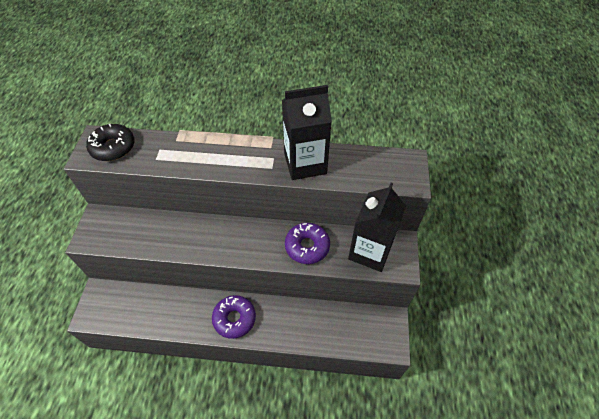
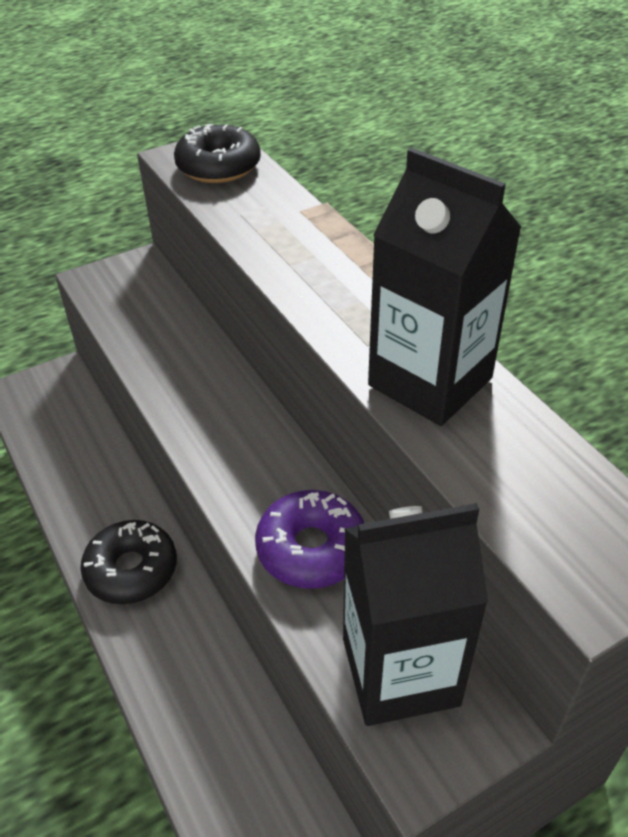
camera: 55 degrees right, 10 degrees down
(234, 318) = (131, 570): purple donut -> black donut

